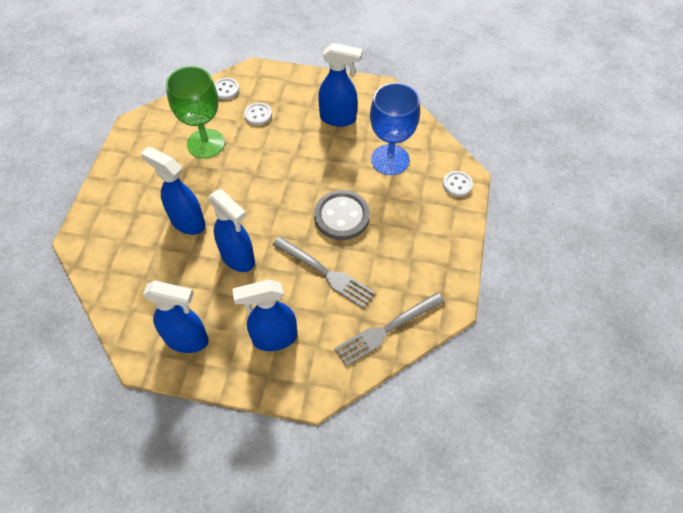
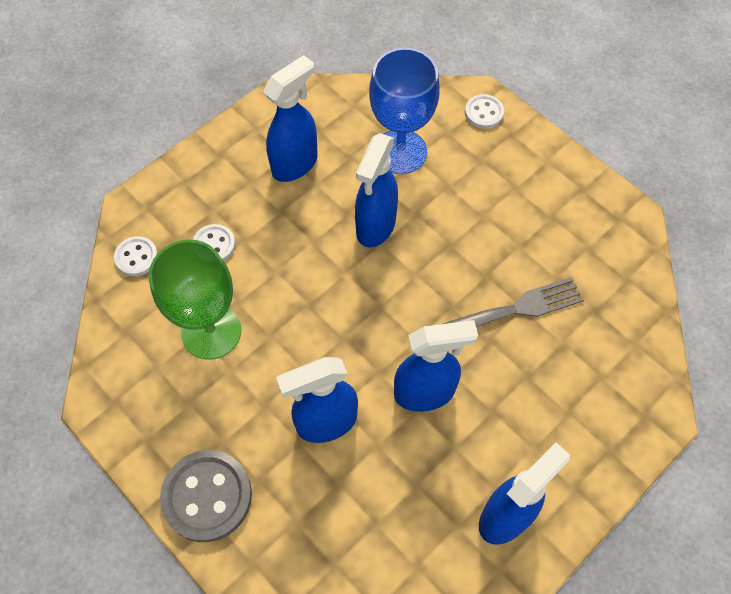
camera: 55 degrees left, 5 degrees up
(274, 338) = (564, 415): blue spray bottle -> blue spray bottle (375, 226)
(342, 216) = (444, 248): grey button -> grey button (207, 496)
(387, 329) = (624, 295): grey fork -> none

